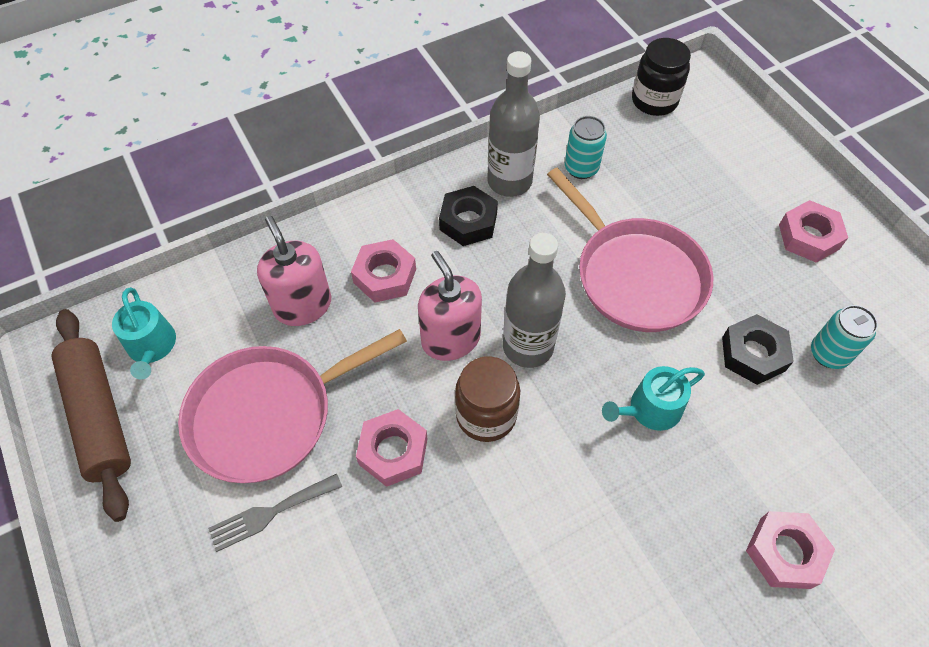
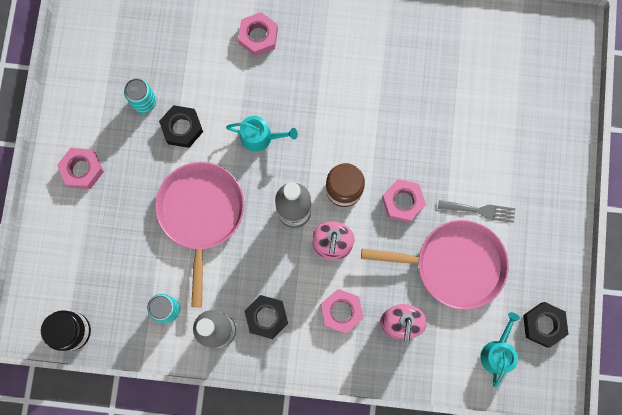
camera: 145 degrees left, 20 degrees up
(99, 416) = (543, 324): brown rolling pin -> black nut

